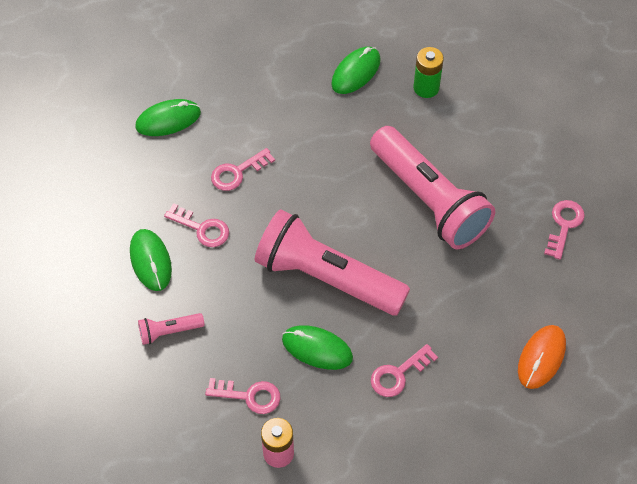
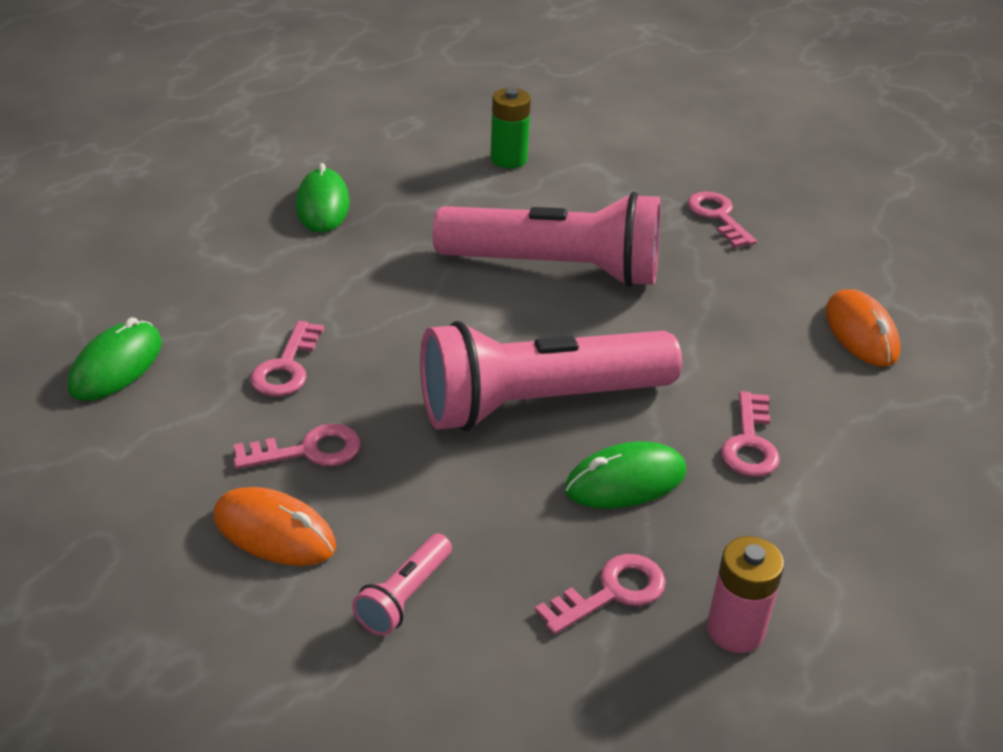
camera: 45 degrees left, 20 degrees down
(150, 261) = (274, 532): green mouse -> orange mouse
(426, 87) = (422, 181): green battery -> green battery (508, 159)

